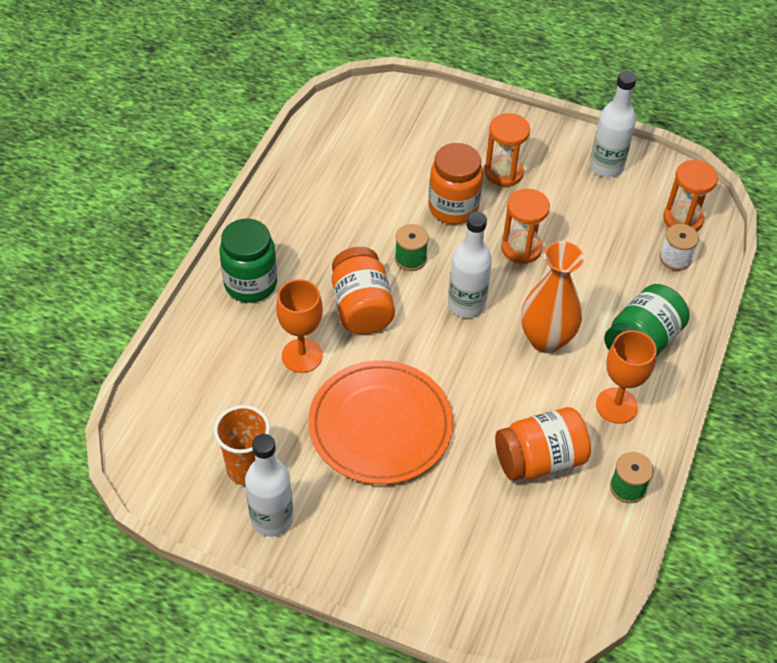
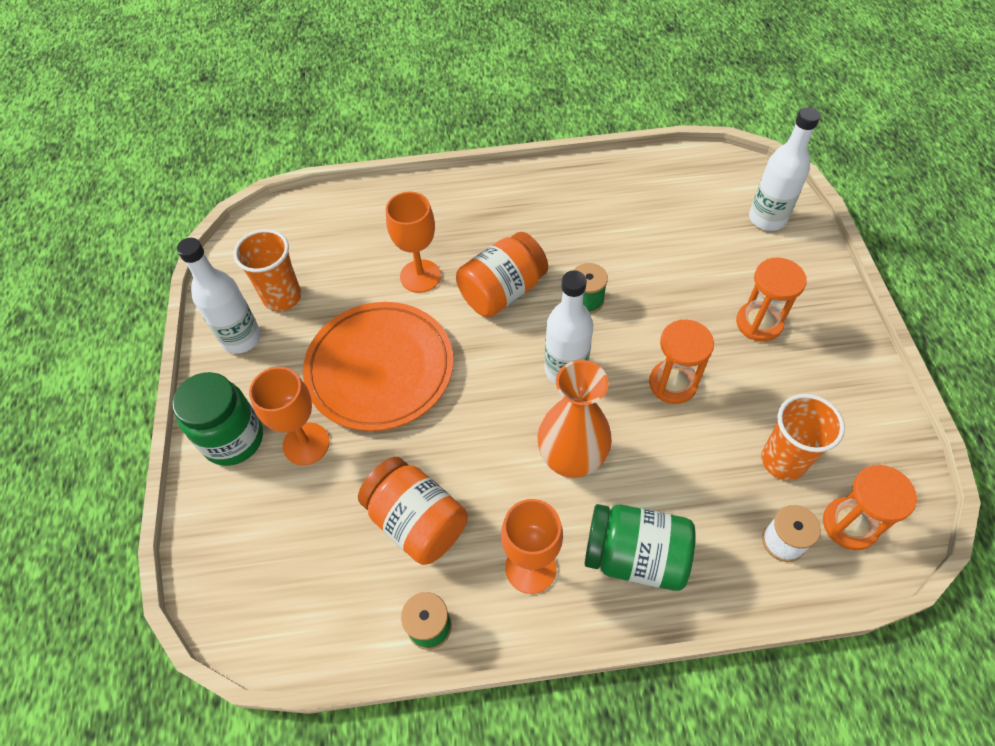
camera: 65 degrees right, 5 degrees up
(250, 284) = (472, 206): green jar -> green jar (233, 439)
(421, 508) = (306, 444): none -> orange goblet
(453, 207) = (676, 303): orange jar -> none
(606, 166) = (855, 411): white bottle -> white bottle (767, 218)
(619, 224) = (783, 461): none -> orange cup

